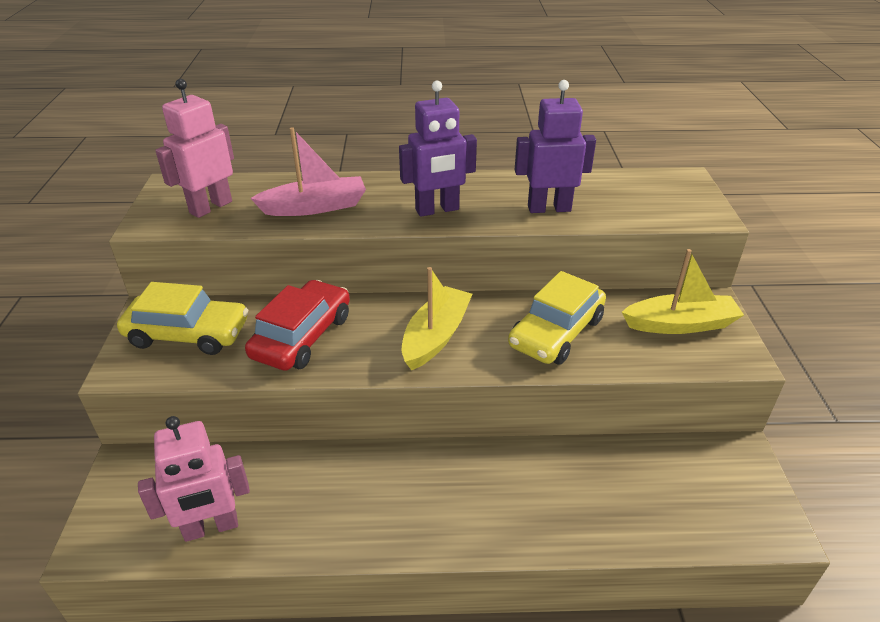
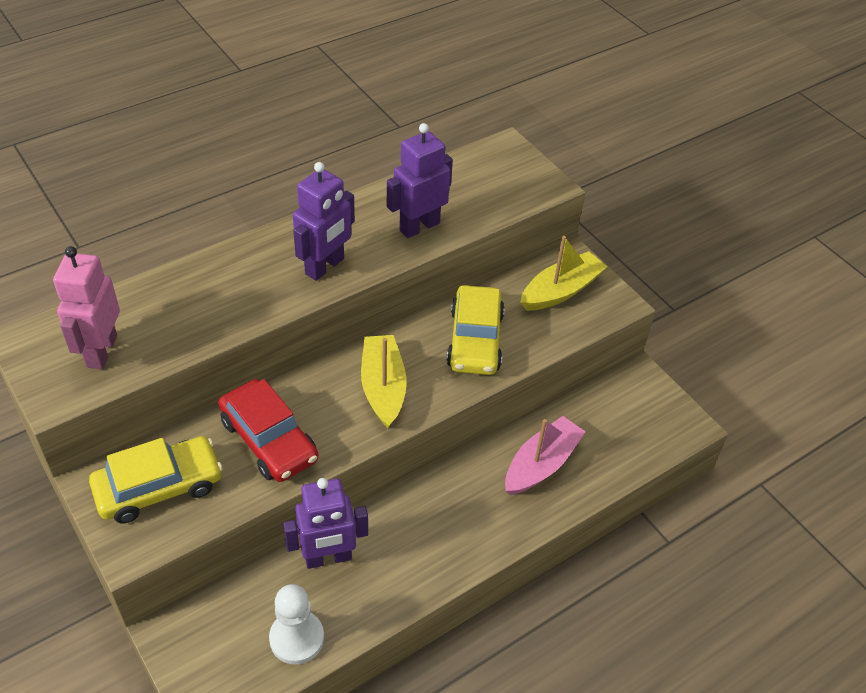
camera: 35 degrees left, 10 degrees up
(211, 527) = (296, 638): pink robot -> white pawn
(298, 472) = (328, 558): none -> purple robot
(302, 336) = (269, 440): red car -> red car turned 150 degrees clockwise
(315, 207) = (208, 308): pink boat -> pink boat (541, 464)

